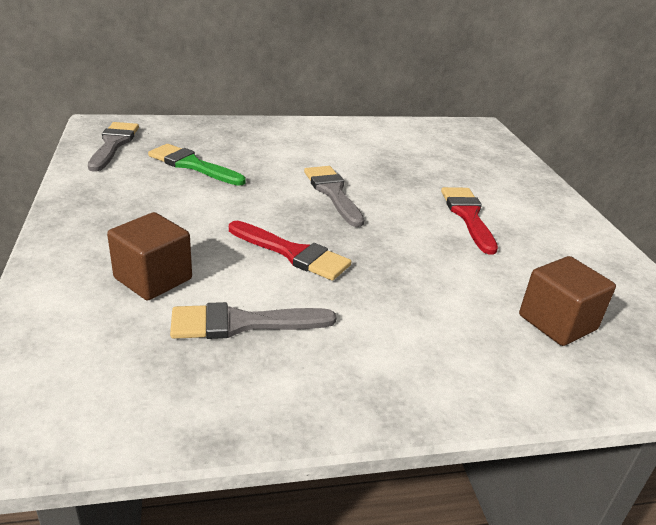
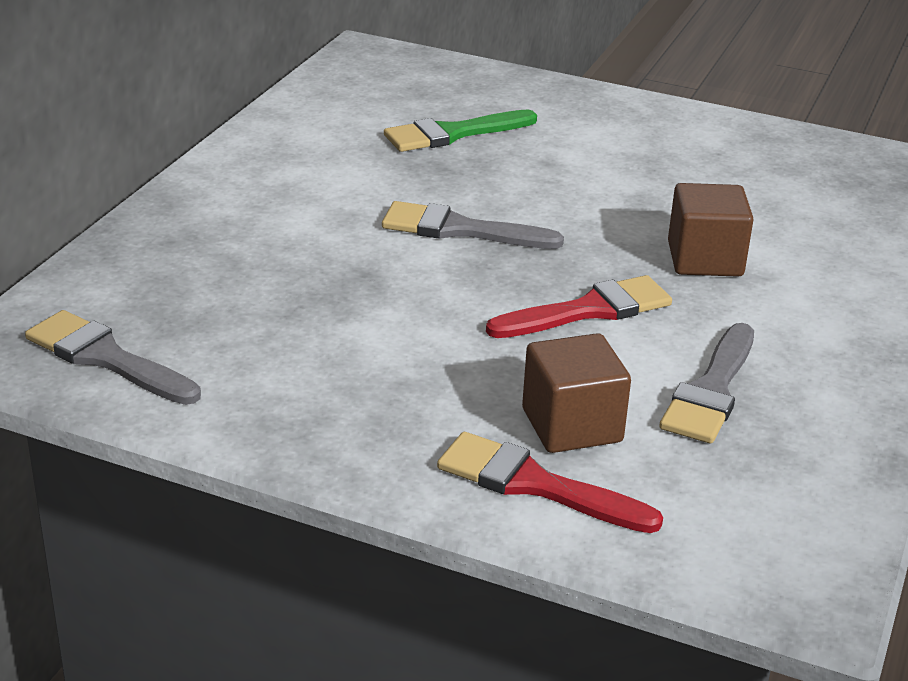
camera: 55 degrees left, 0 degrees up
(192, 165) = (265, 308): green brush -> green brush (453, 134)
(468, 216) = (597, 167): red brush -> red brush (535, 484)
(557, 322) = (831, 213): brown cube -> brown cube (705, 259)

